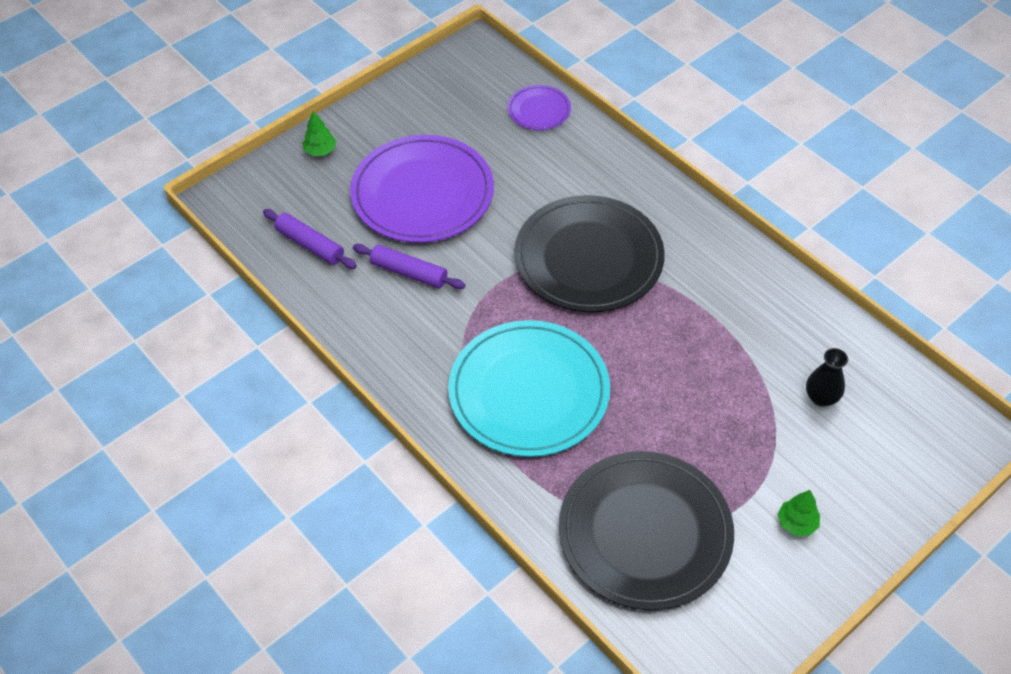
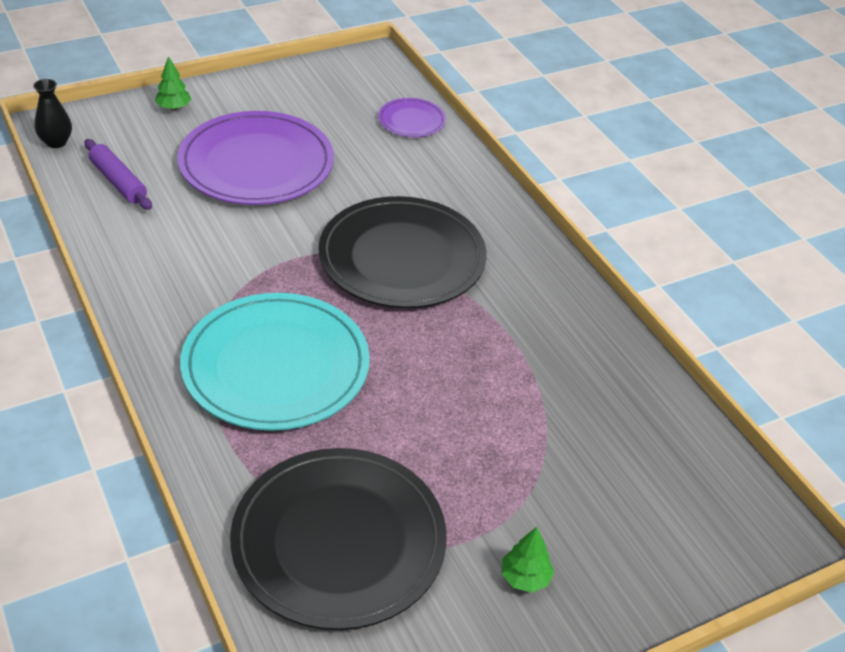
camera: 10 degrees right, 10 degrees down
(409, 272) = (205, 228): purple rolling pin -> none
(821, 397) = (607, 452): black vase -> black vase (56, 142)

